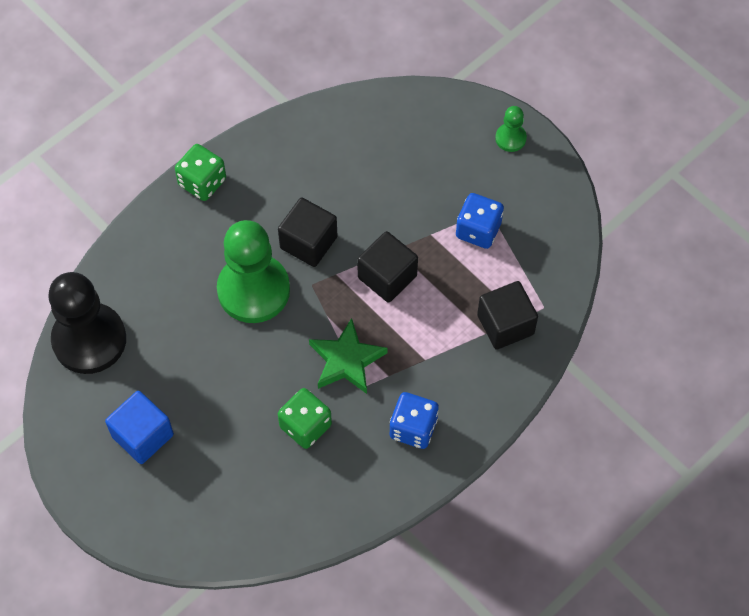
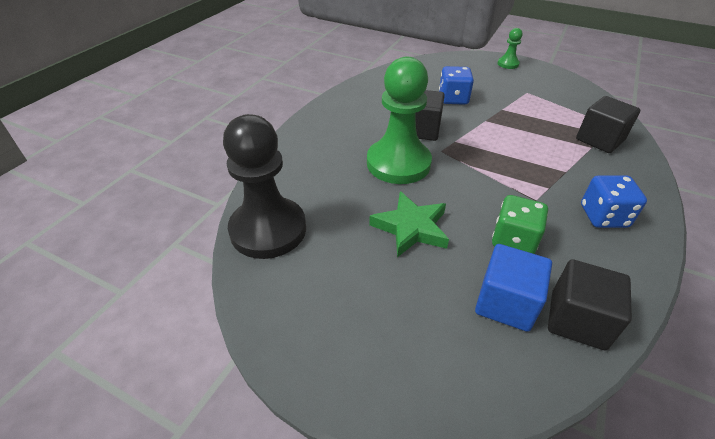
camera: 20 degrees left, 20 degrees down
(142, 435) = (362, 294): blue cube -> blue cube (505, 303)
(202, 182) = (319, 117): green dice -> none
(346, 360) = (507, 187): green star -> green star (411, 228)
(387, 277) = (493, 134): black cube -> black cube (577, 320)
(478, 230) = (530, 101): blue dice -> blue dice (453, 99)

